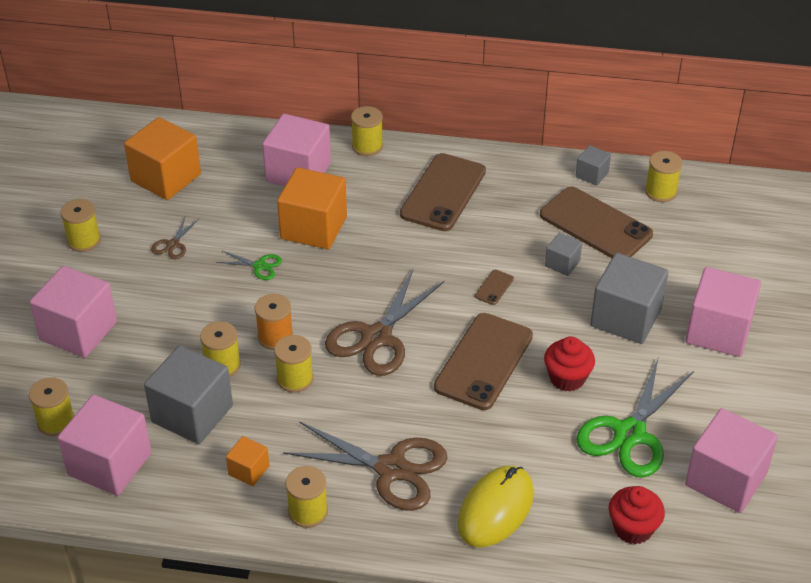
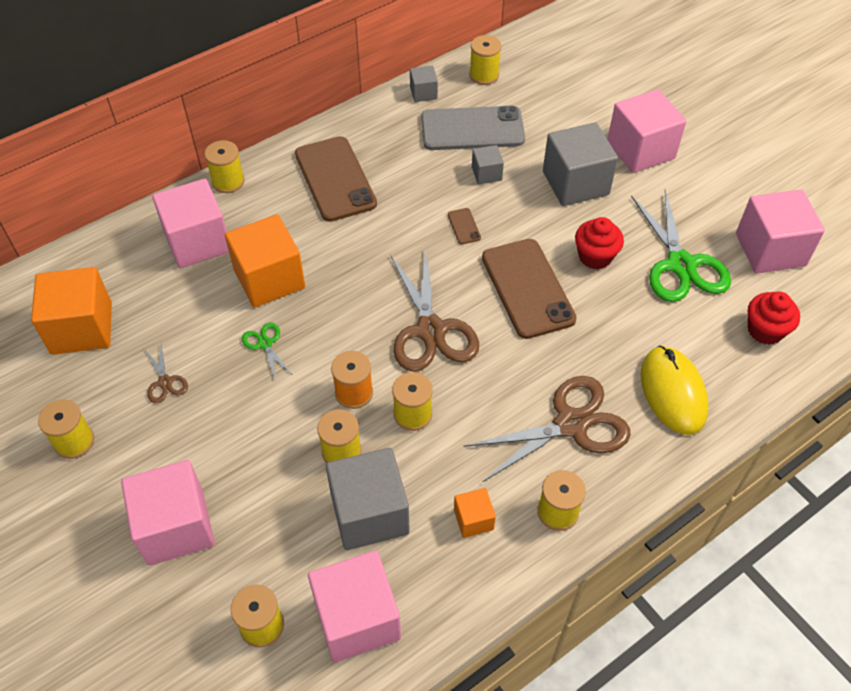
camera: 45 degrees left, 10 degrees up
(259, 266) = (265, 344): green scissors -> green scissors turned 90 degrees counterclockwise
(595, 225) = (472, 129): brown phone -> grey phone

